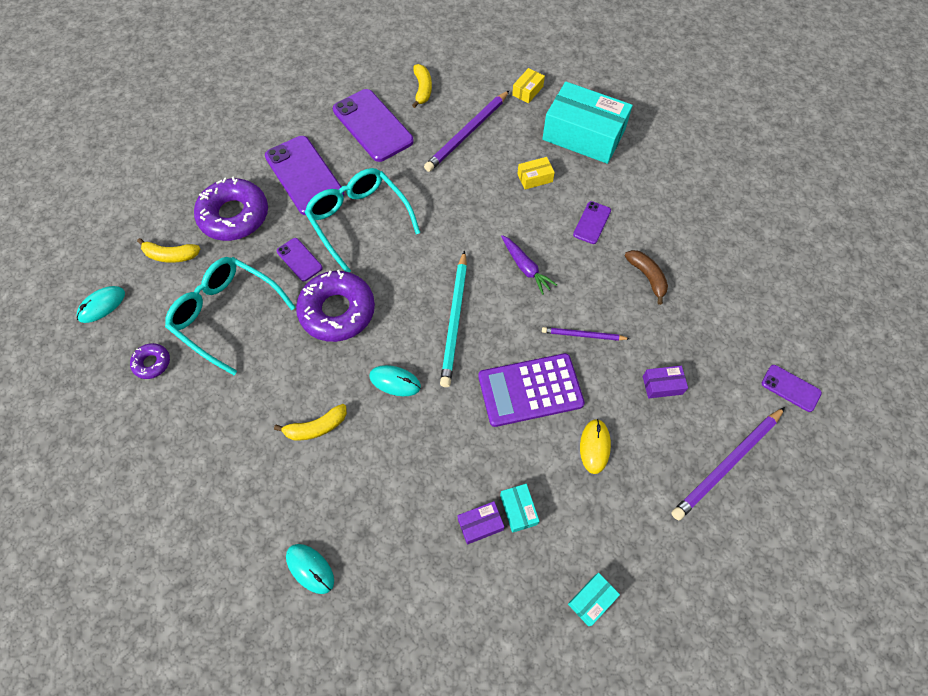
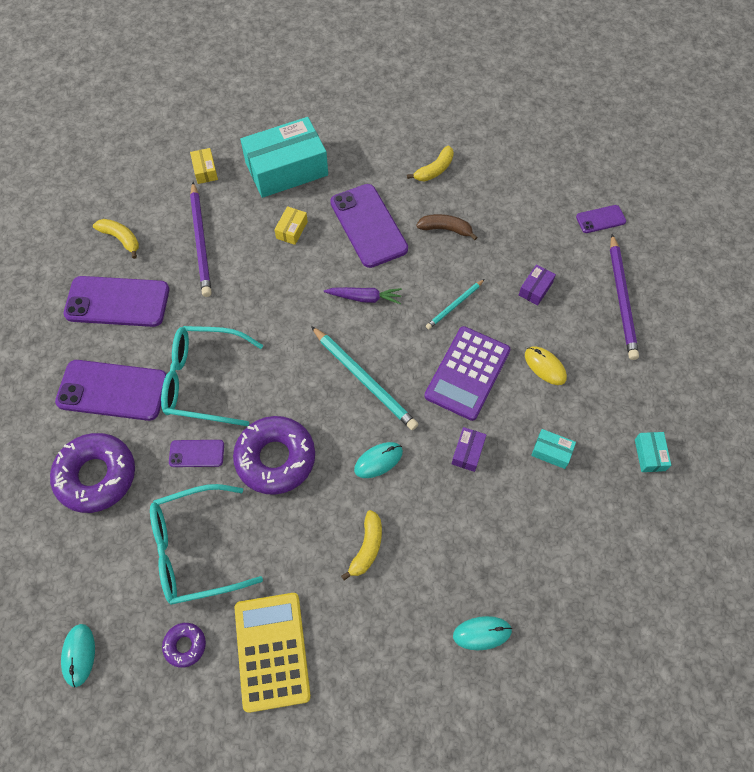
camera: 50 degrees left, 0 degrees up
(171, 255) = (85, 558): yellow banana -> yellow banana (434, 170)
(187, 422) = (272, 651): none -> yellow calculator
(480, 524) = (542, 485): purple box -> purple box (468, 452)
(583, 335) = (454, 305): purple pencil -> turquoise pencil
(592, 222) = (368, 226): purple phone -> purple phone, size x2.01

